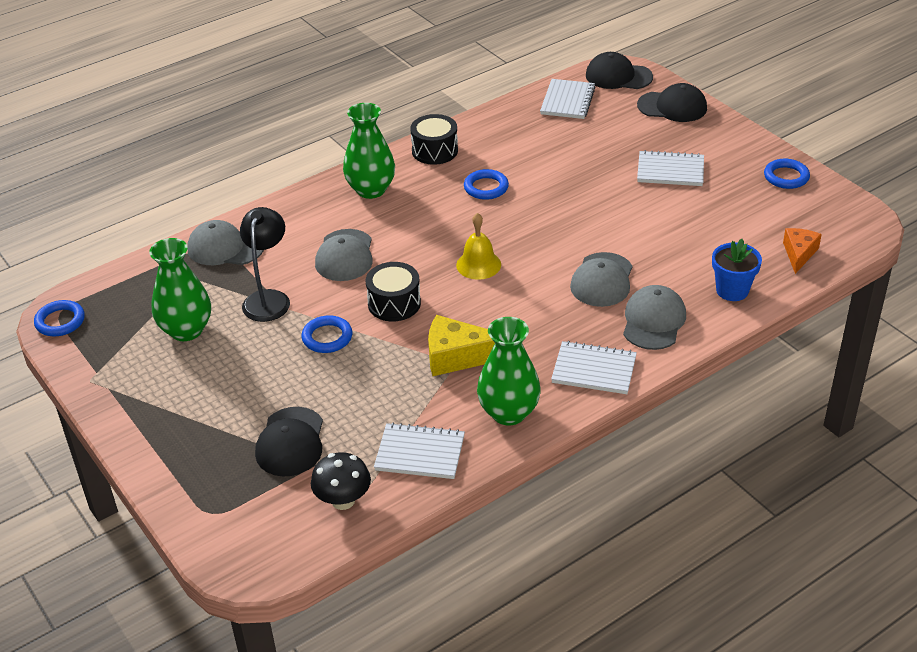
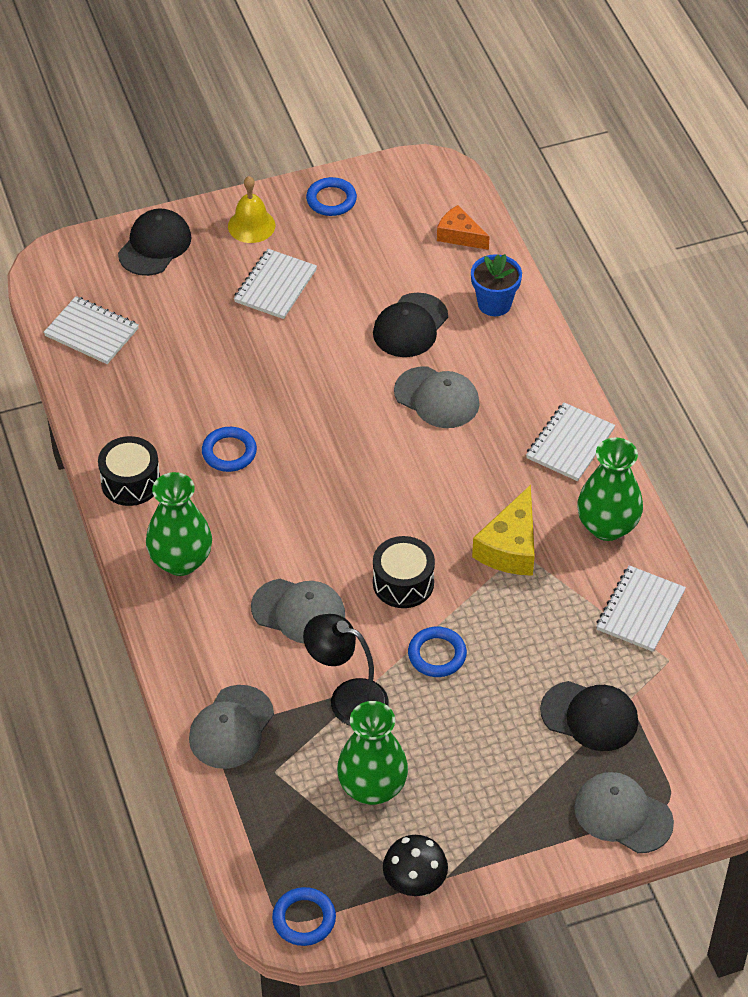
camera: 75 degrees left, 10 degrees up
(343, 500) = (685, 686): black mushroom -> black mushroom (414, 882)
(478, 264) = (367, 493): yellow bell -> yellow bell (251, 225)
(618, 76) = (65, 272): black cap -> black cap (410, 326)
(653, 321) = (516, 377): grey cap -> grey cap (623, 814)

